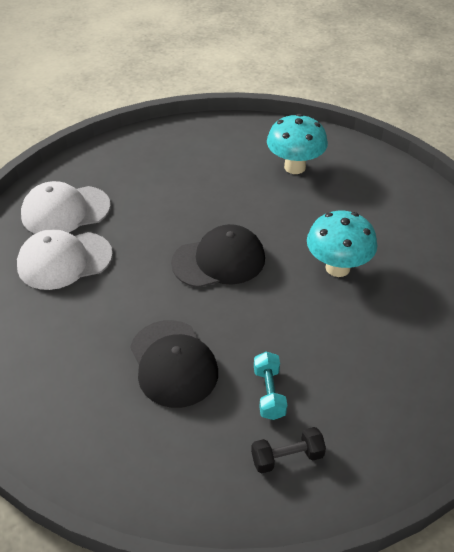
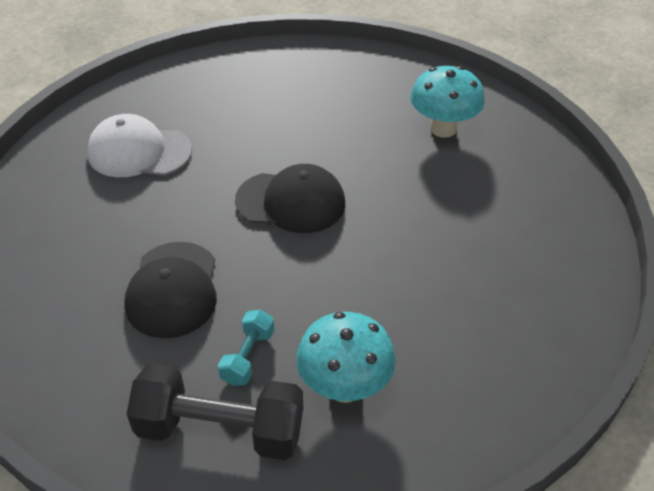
camera: 25 degrees right, 0 degrees up
(65, 211) = (173, 103): white cap -> none
(287, 457) = (220, 430): black dumbbell -> black dumbbell, size x1.97
(337, 268) = (415, 252): turquoise mushroom -> turquoise mushroom (345, 387)

